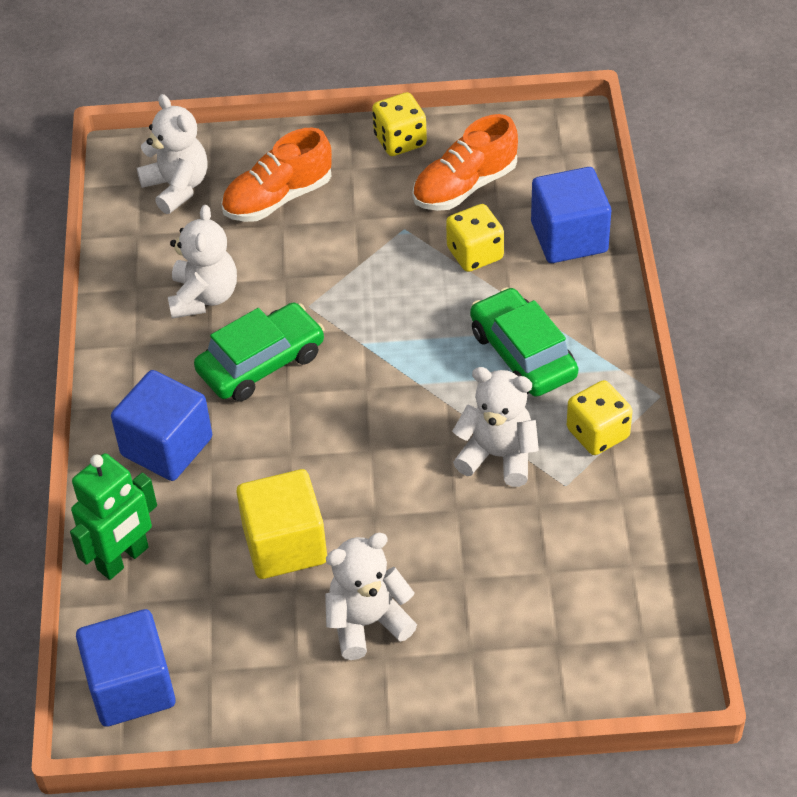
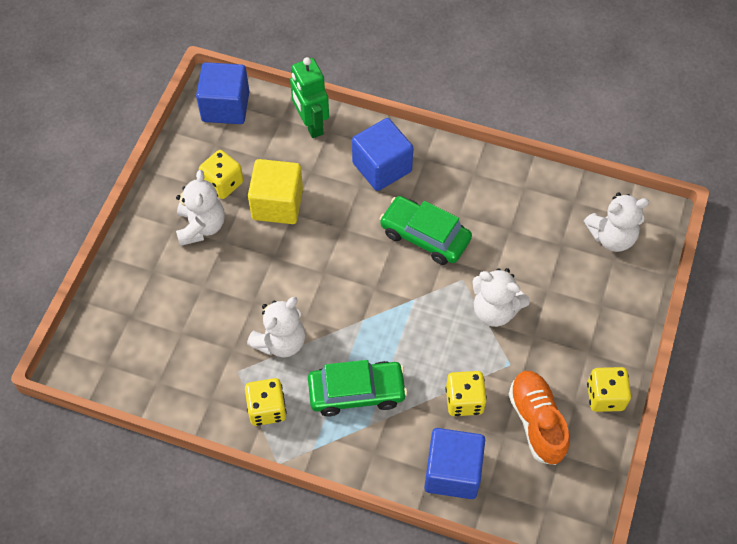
camera: 110 degrees right, 10 degrees up
(204, 297) = (498, 222): white teddy bear -> white teddy bear (495, 310)
(261, 363) = (425, 236): green car -> green car turned 135 degrees clockwise
(278, 198) = (575, 295): orange shoe -> none
(279, 628) = (223, 183): none -> yellow dice

